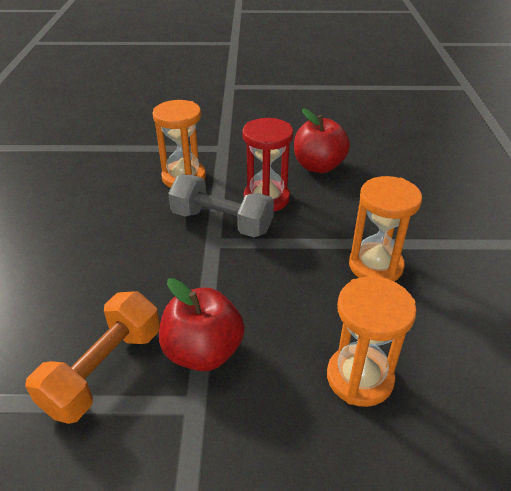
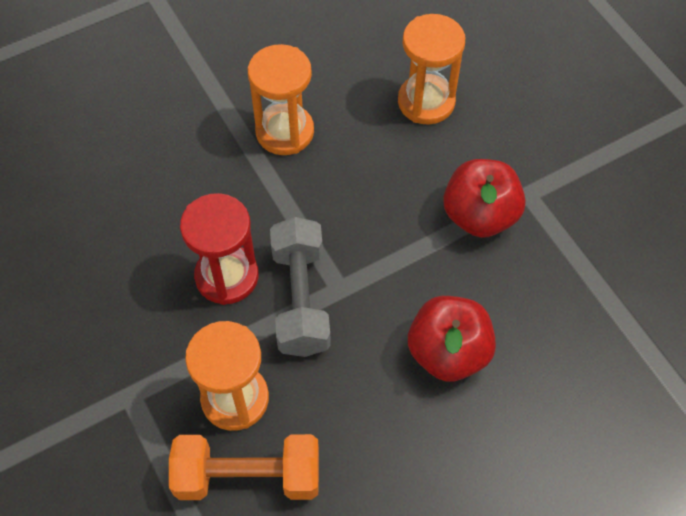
camera: 120 degrees left, 20 degrees up
(104, 370) = (551, 276): orange dumbbell -> orange dumbbell (248, 476)
(318, 166) = (119, 252): red apple -> red apple (448, 352)

